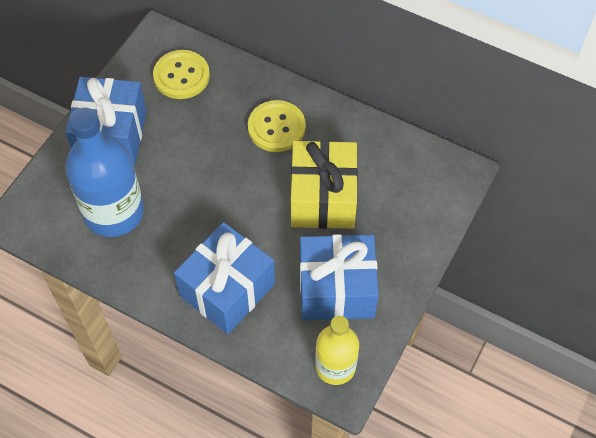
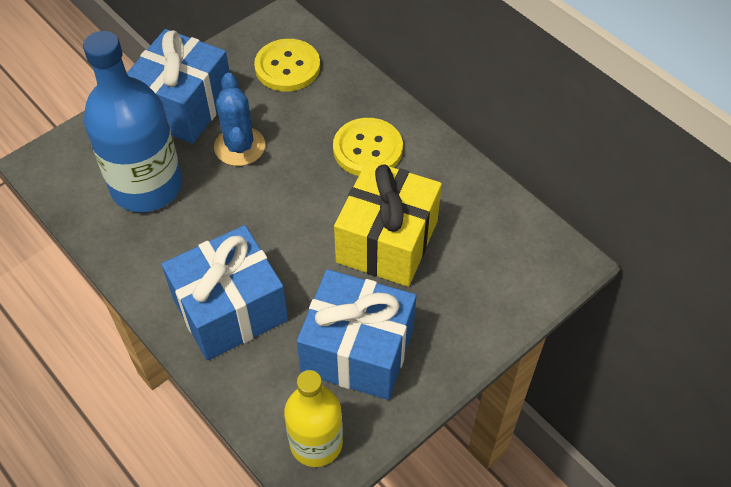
camera: 20 degrees right, 5 degrees down
(173, 156) = (239, 146): none -> blue cactus

